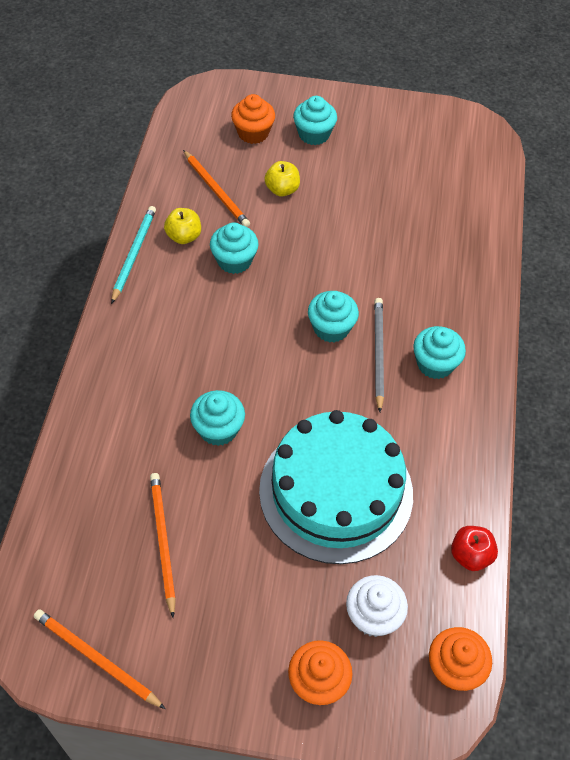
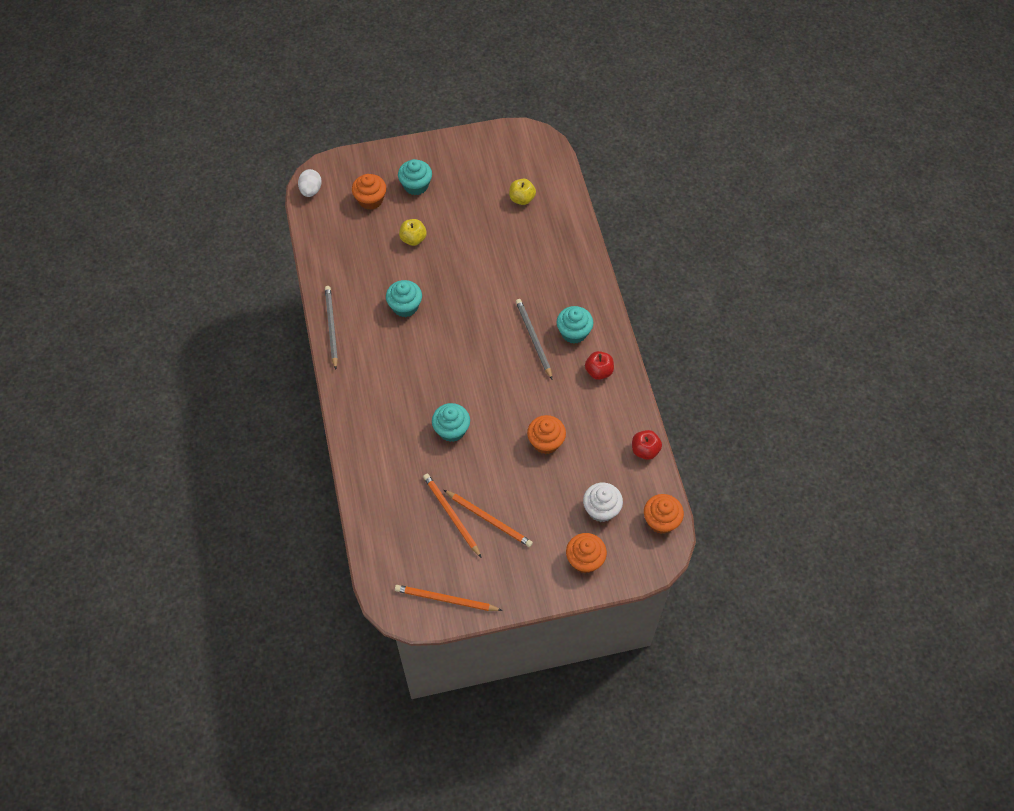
camera: 20 degrees left, 5 degrees up
(134, 254) = (331, 327): turquoise pencil -> grey pencil
(184, 236) = (360, 301): yellow apple -> yellow apple (522, 199)
(190, 103) = (311, 190): none -> white egg
(216, 191) = (366, 257): orange pencil -> orange pencil (489, 519)
(331, 328) = (494, 332): turquoise cupcake -> none
(336, 491) = (546, 442): turquoise cake -> orange cupcake
(448, 425) = (598, 371): none -> red apple

